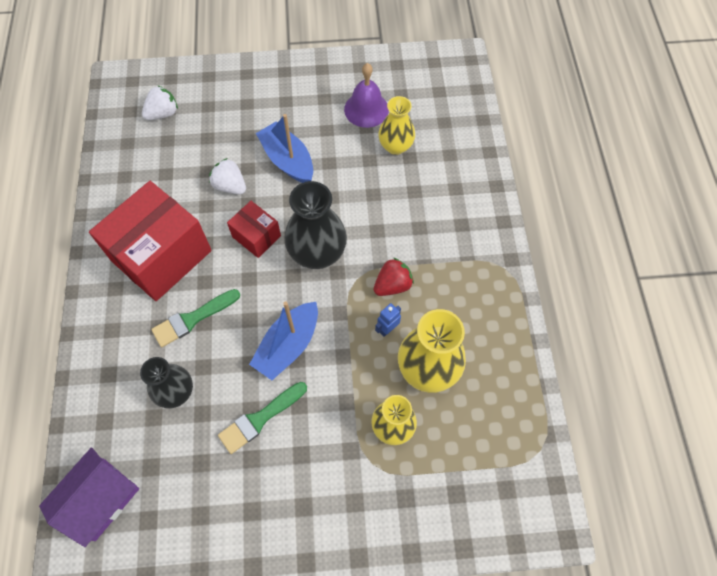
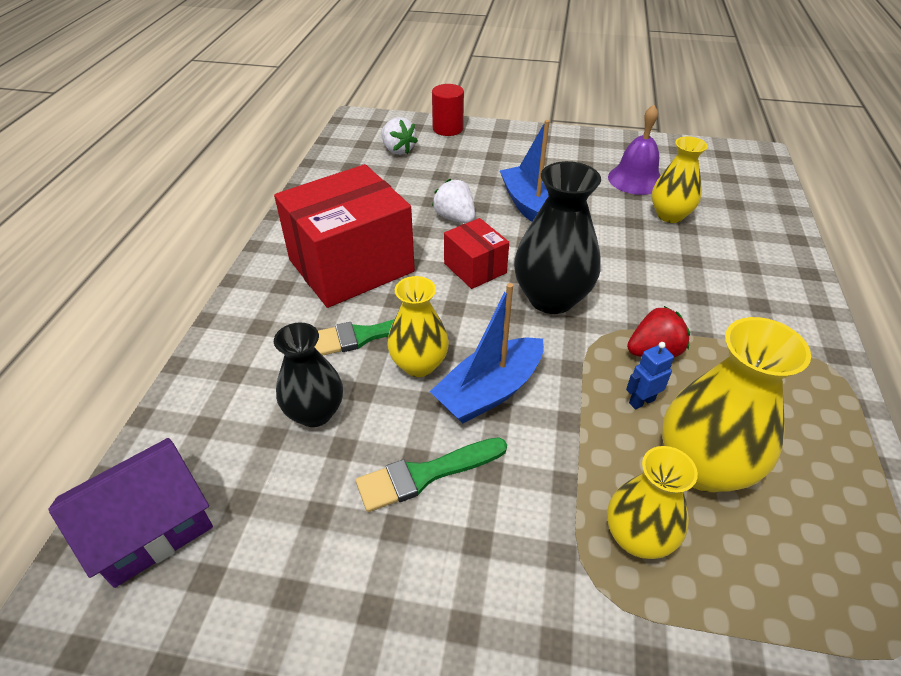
camera: 15 degrees right, 20 degrees down
(163, 113) = (398, 150): white strawberry -> white strawberry turned 75 degrees clockwise
(200, 76) = (448, 129): none -> red cylinder
(236, 335) = (419, 364): none -> yellow vase

